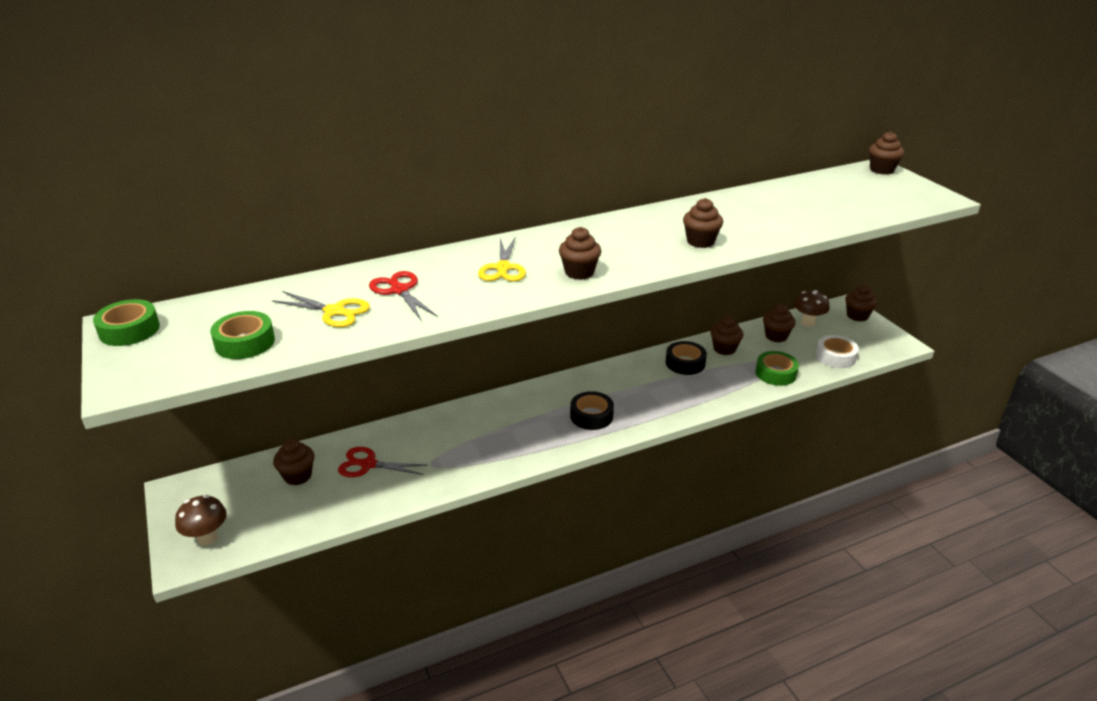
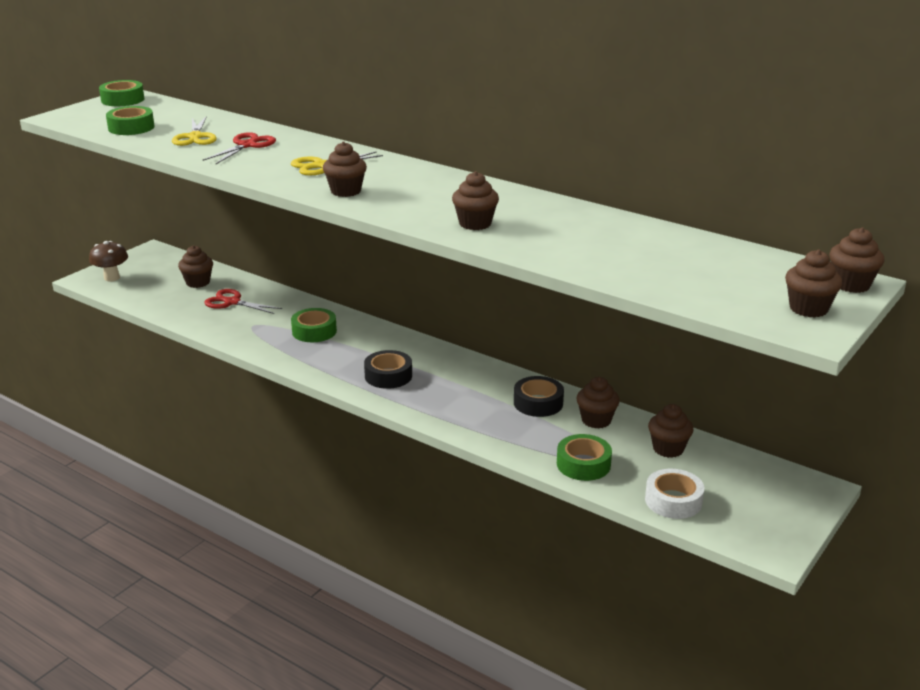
camera: 60 degrees right, 5 degrees down
(368, 464) = (232, 302): red scissors -> red scissors turned 45 degrees counterclockwise
(478, 431) = (314, 331): none -> green tape
(808, 322) = (732, 466): brown mushroom -> none
(857, 316) = (804, 501): brown cupcake -> brown cupcake (808, 309)

